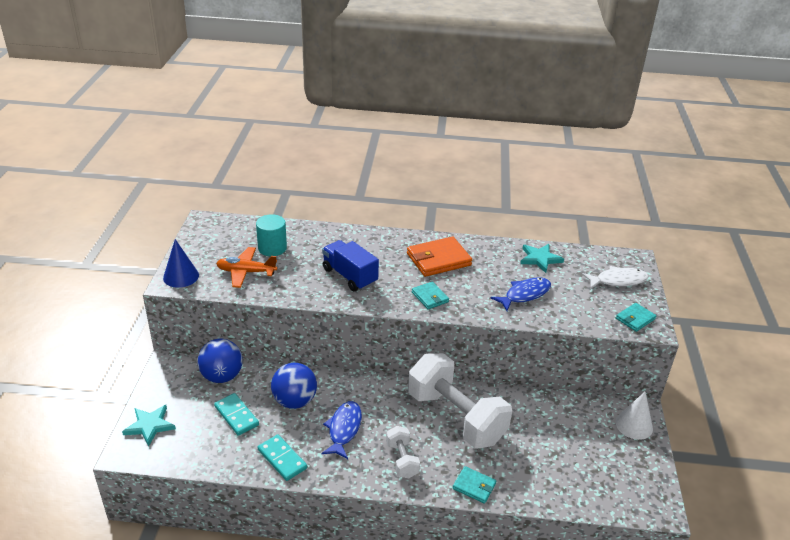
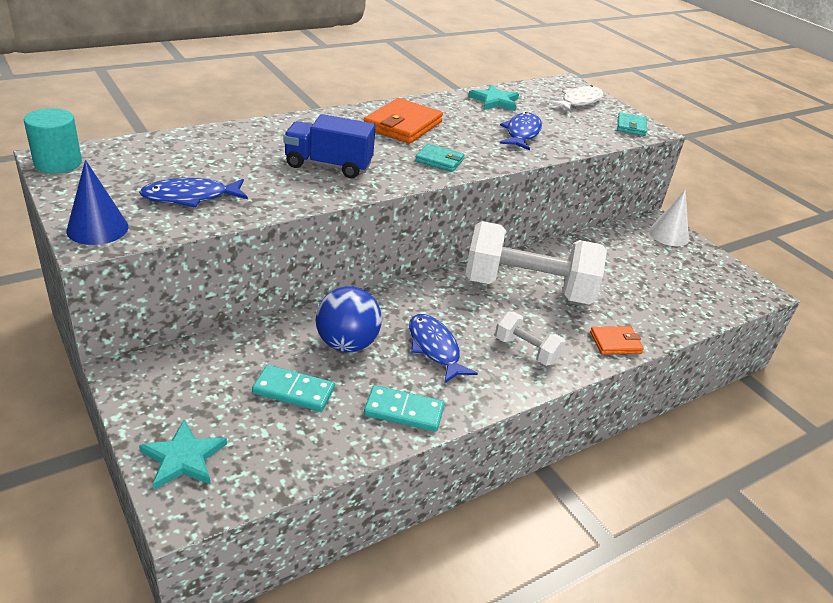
camera: 40 degrees left, 0 degrees up
(222, 376) = (222, 355): blue ball -> none
(246, 272) = (190, 197): orange plane -> blue fish
(272, 248) = (193, 163): turquoise cylinder -> turquoise cylinder (58, 163)
(474, 486) = (615, 343): turquoise wallet -> orange wallet

